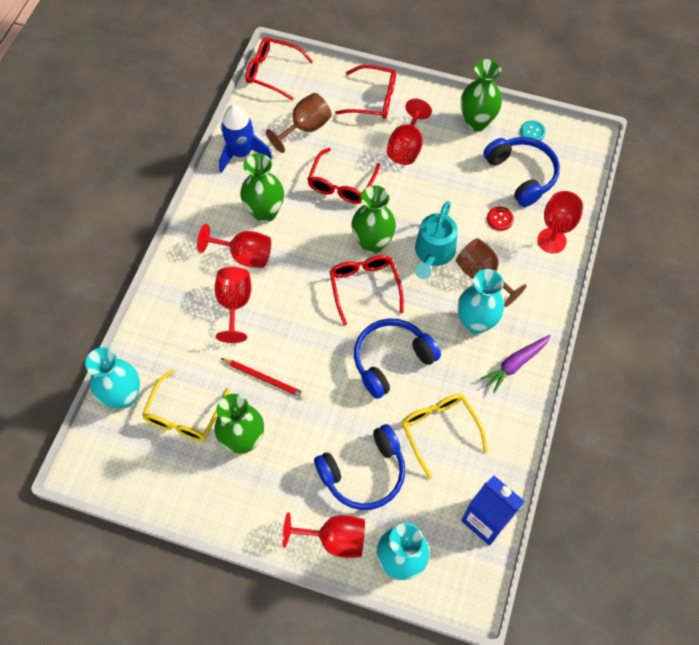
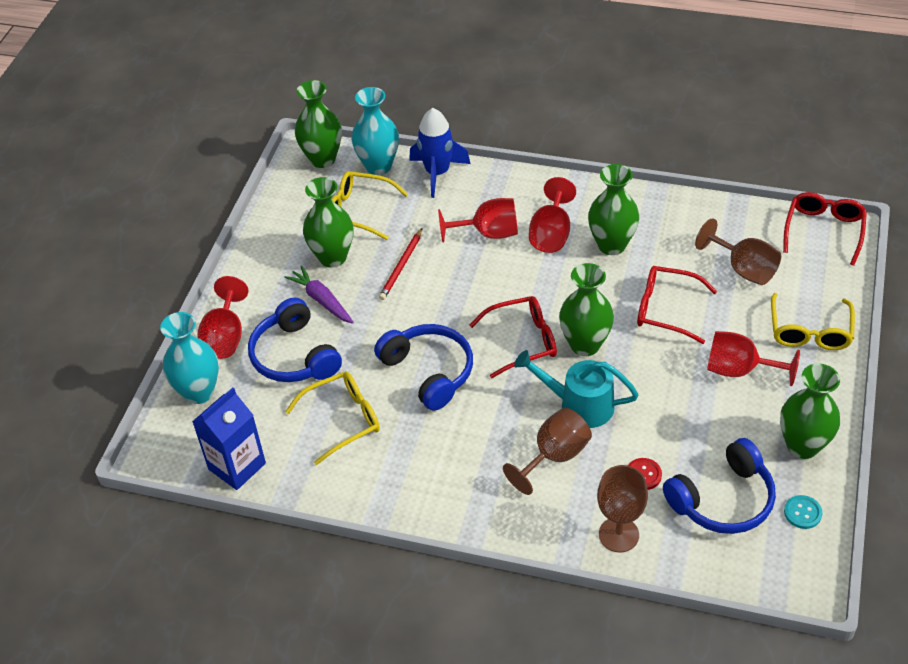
camera: 90 degrees right, 15 degrees down
(100, 450) = (322, 159): none -> green vase
(241, 153) = (691, 216): blue rocket -> blue rocket (437, 173)
(373, 99) = (810, 332): red glasses -> yellow glasses
(476, 322) = (485, 451): turquoise vase -> none
(515, 364) = (430, 493): purple carrot -> purple carrot (322, 300)
(551, 240) = (618, 535): red goblet -> brown goblet

